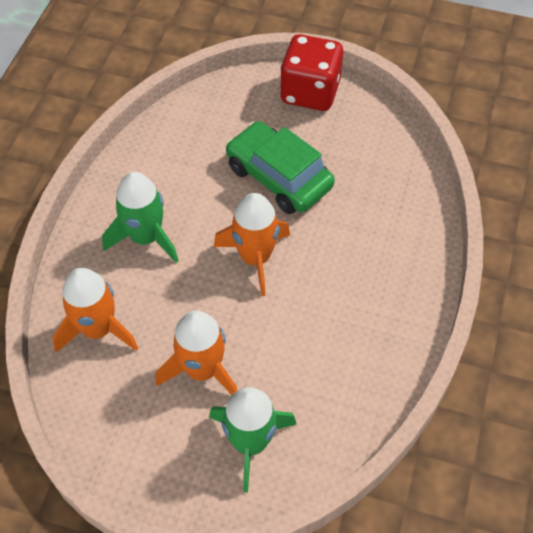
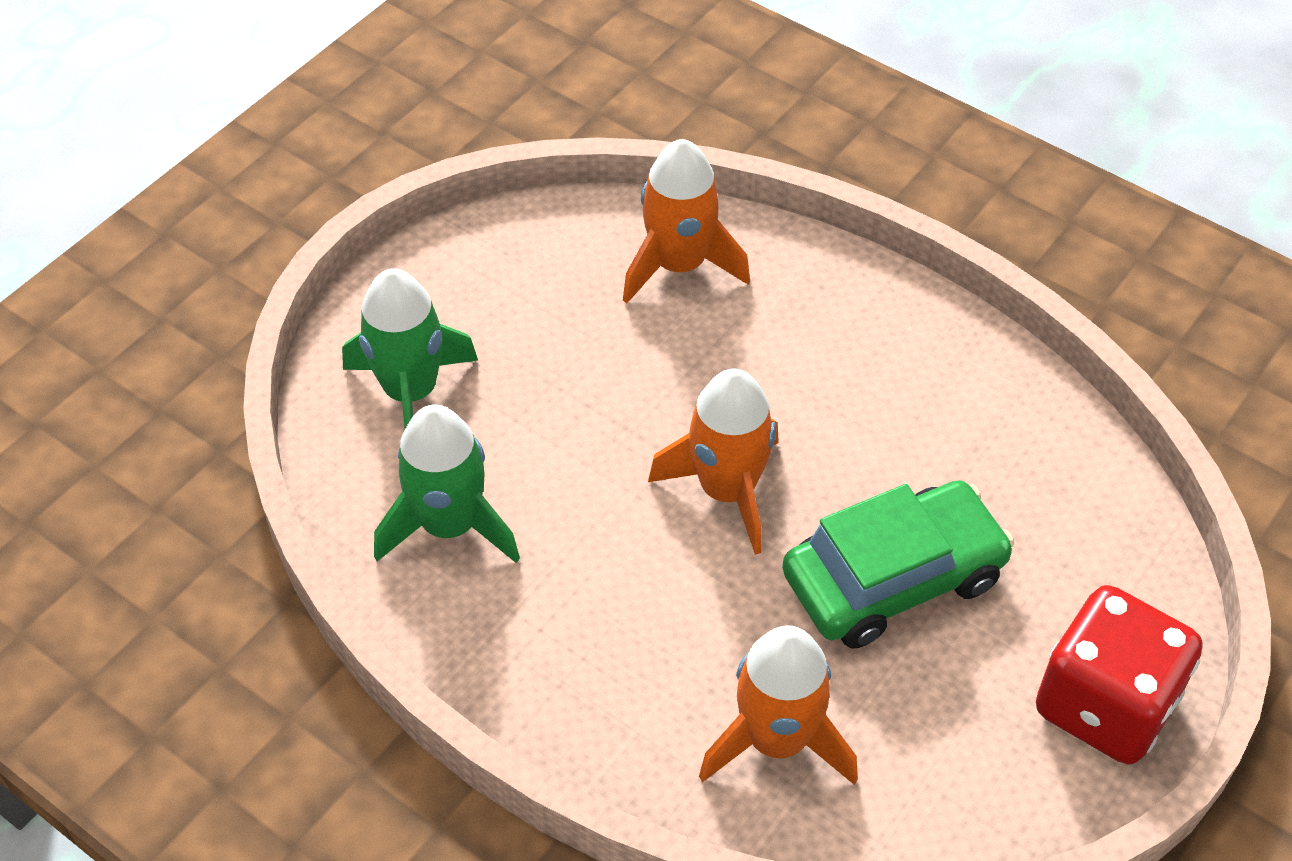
camera: 110 degrees right, 5 degrees down
(145, 237) = (827, 356): green rocket -> green rocket (450, 525)
(202, 370) = (553, 367): orange rocket -> orange rocket (777, 740)

